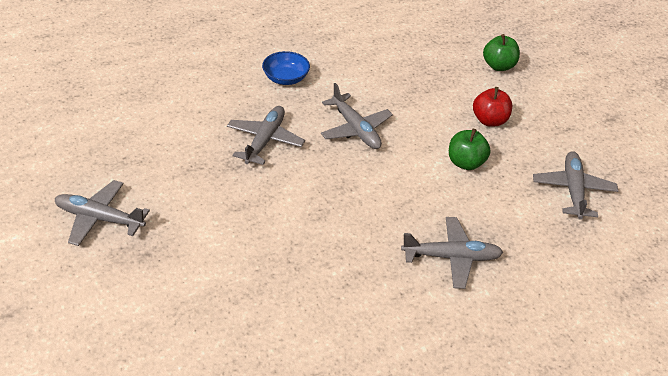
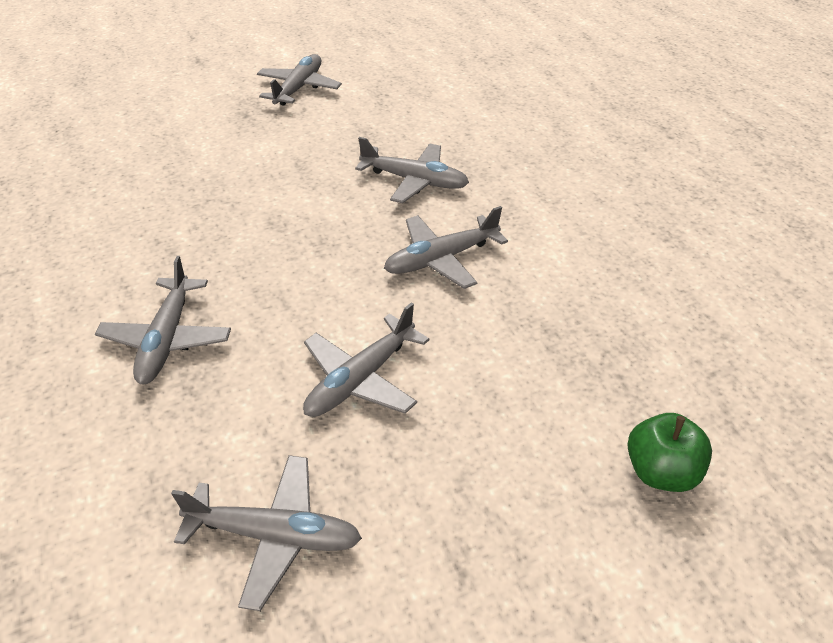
camera: 95 degrees right, 0 degrees up
(286, 78) = (548, 196): blue bowl -> none
(465, 163) = (361, 378): green apple -> grey plane
(489, 120) = (475, 428): red apple -> none

